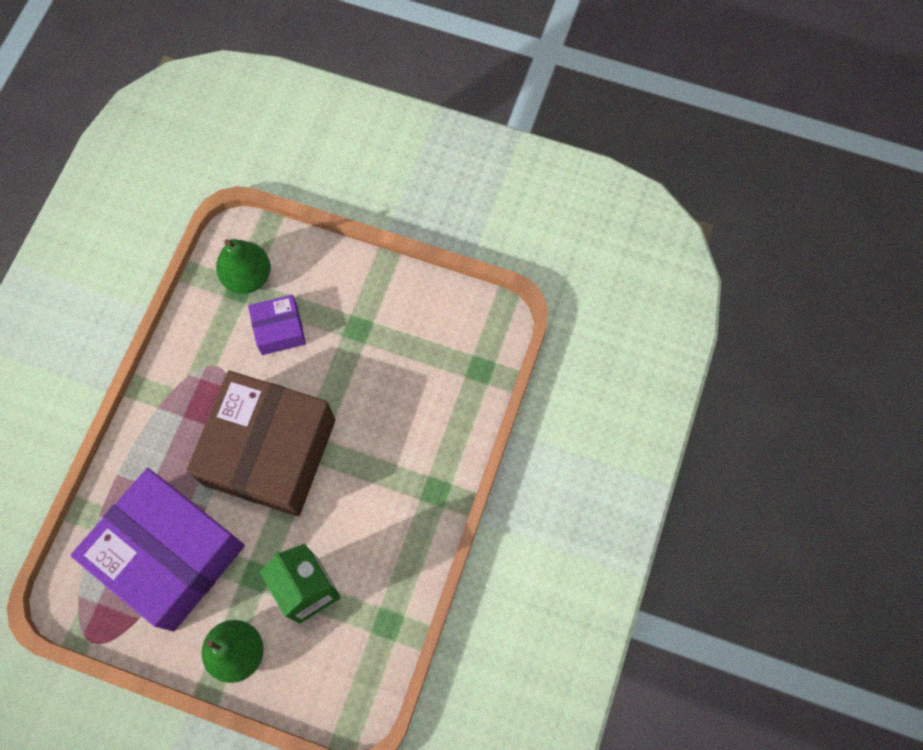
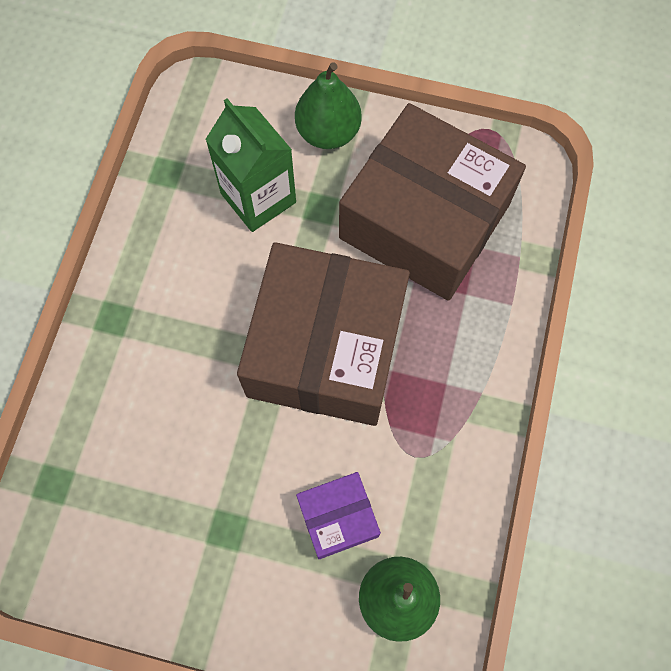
camera: 175 degrees right, 0 degrees up
(170, 555) = (424, 221): purple box -> brown box

